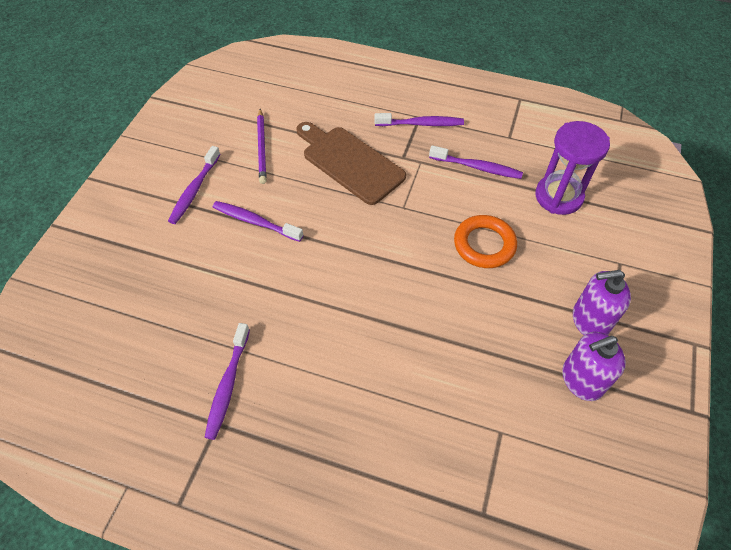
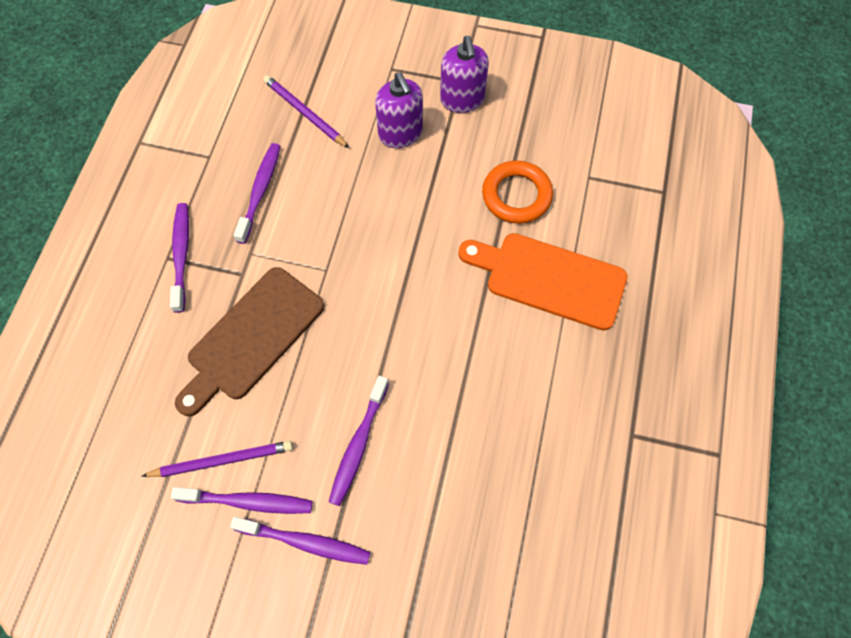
camera: 95 degrees left, 10 degrees up
(227, 385) = (587, 432): purple toothbrush -> purple toothbrush (248, 502)
(381, 374) = (549, 279): none -> orange cutting board
(484, 244) = (377, 186): orange ring -> orange ring (516, 195)
(558, 196) = (304, 113): purple hourglass -> purple pencil
(581, 380) = (526, 112): purple soap dispenser -> purple soap dispenser (400, 134)

